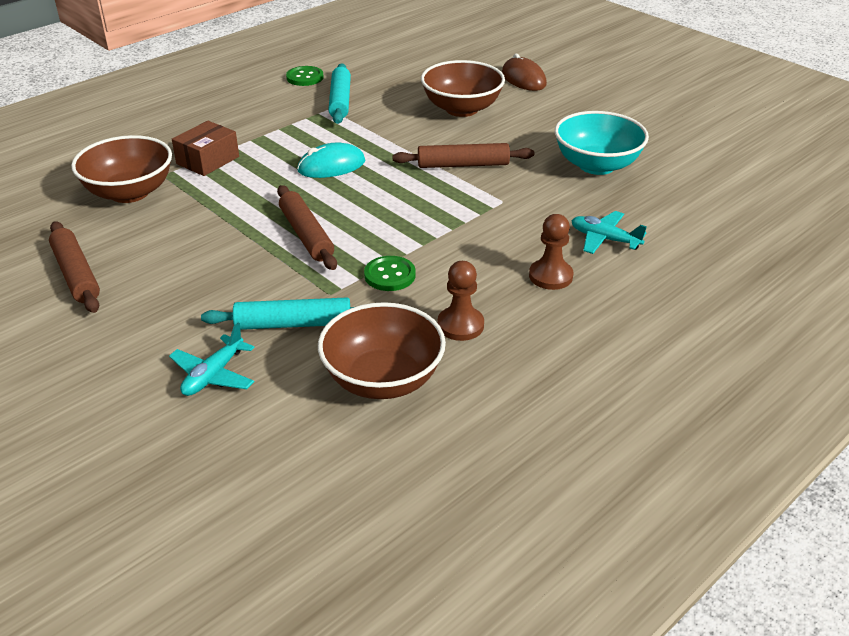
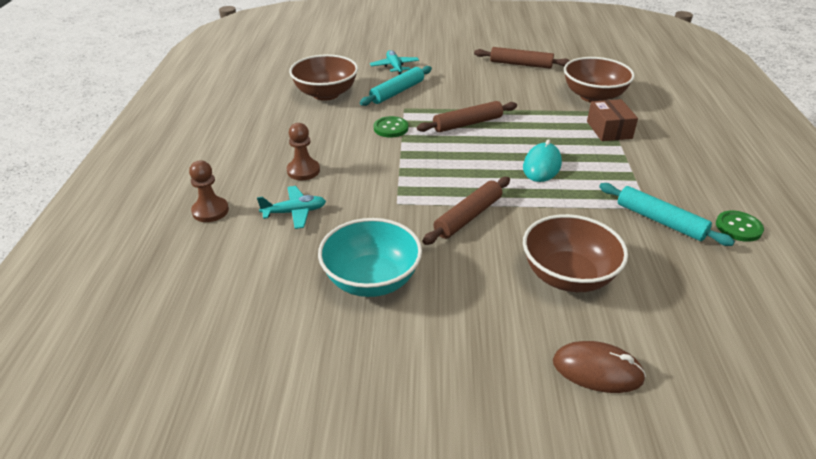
camera: 135 degrees right, 0 degrees up
(306, 235) = (467, 124): brown rolling pin -> brown rolling pin turned 45 degrees counterclockwise
(460, 325) = (321, 126): brown pawn -> brown pawn (210, 211)

